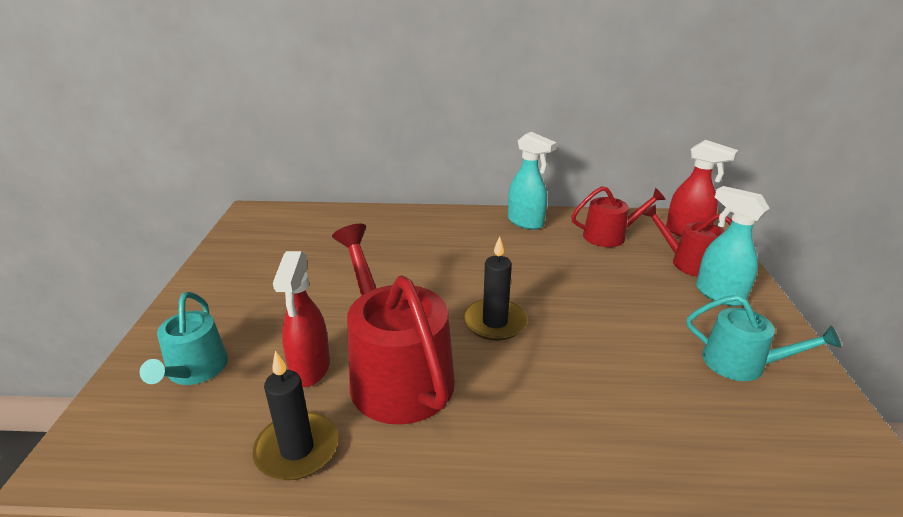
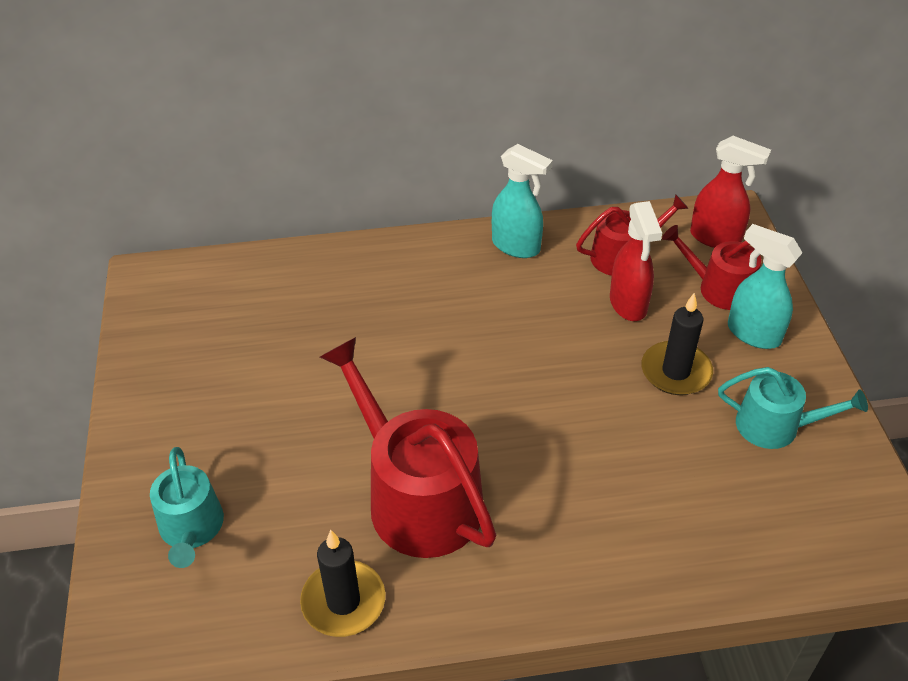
camera: 10 degrees left, 15 degrees up
(310, 369) = (321, 506): red spray bottle -> red spray bottle (628, 304)
(495, 322) = (509, 412): black candle -> black candle (676, 371)

